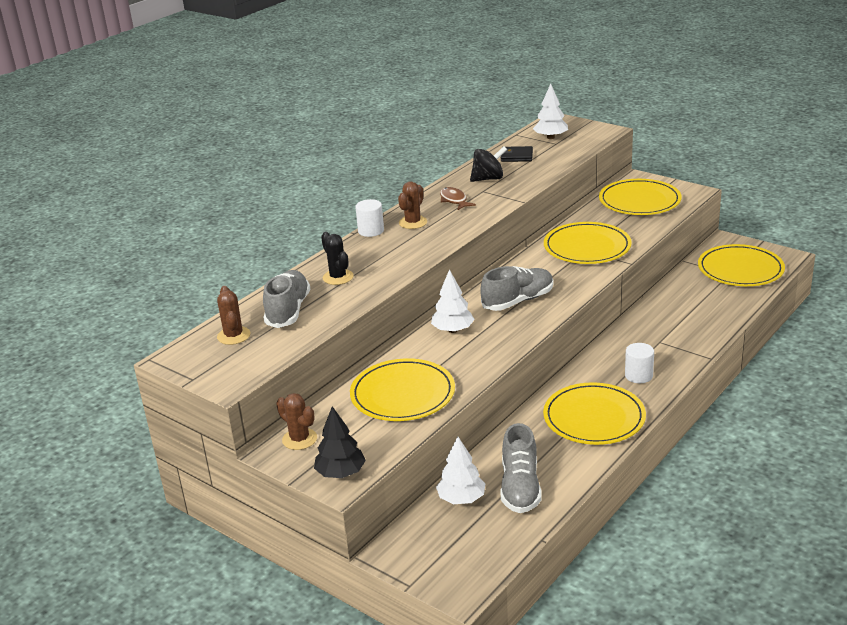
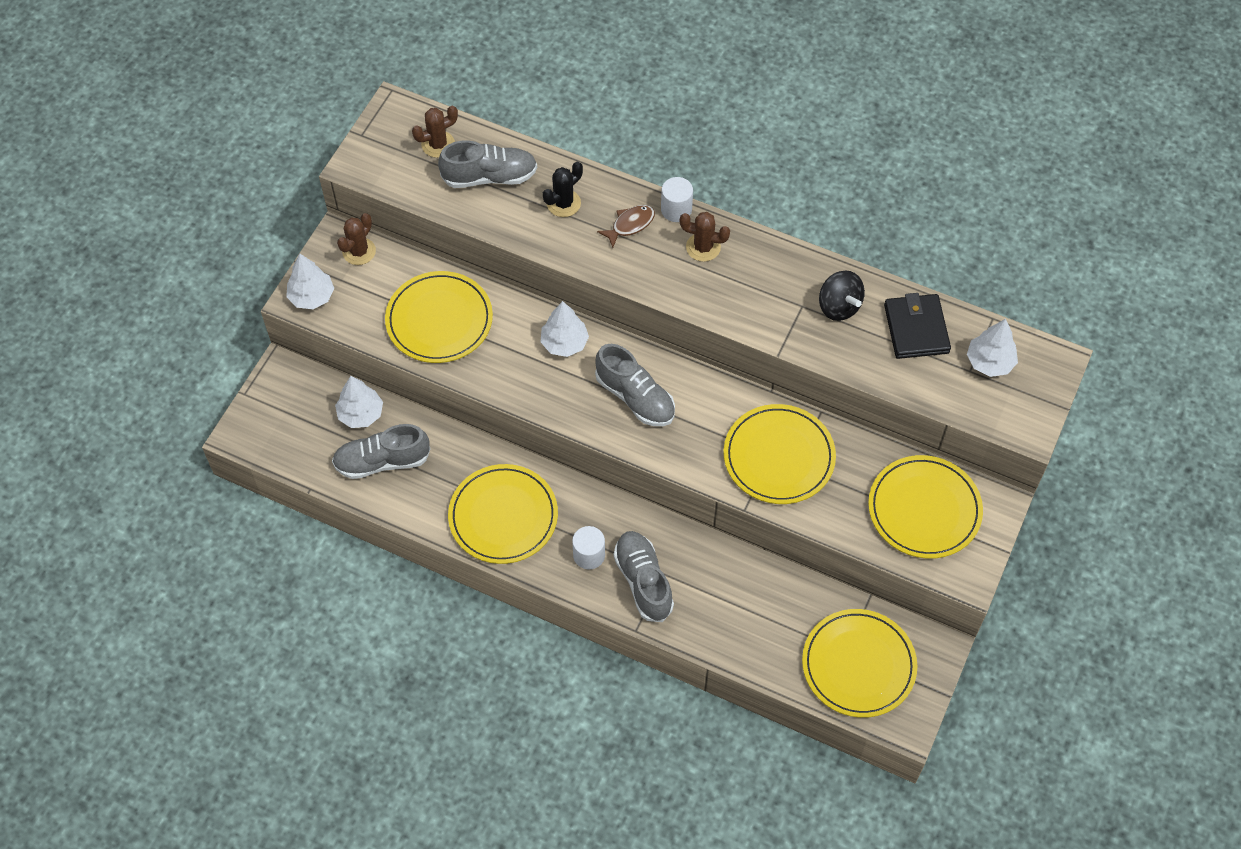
camera: 75 degrees right, 30 degrees up
(341, 473) = (312, 296): black tree -> white tree
(454, 200) = (769, 279): brown fish -> brown fish (630, 225)
(516, 156) = (916, 329): black wallet -> black wallet, size x1.52
(666, 351) = (643, 581): none -> grey shoe

